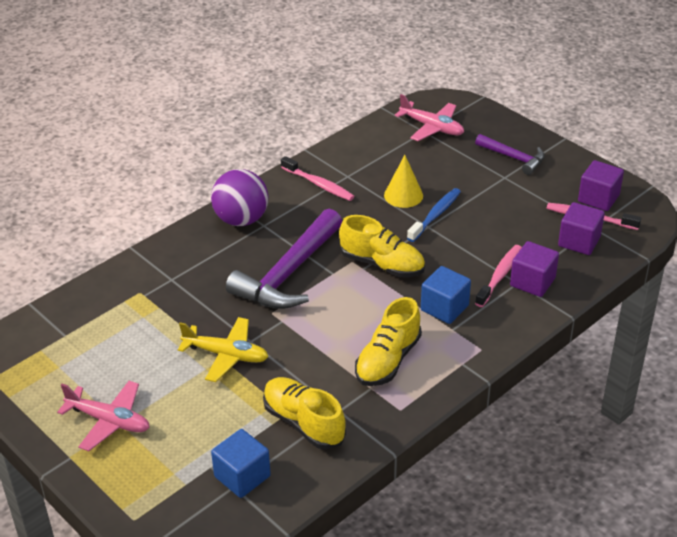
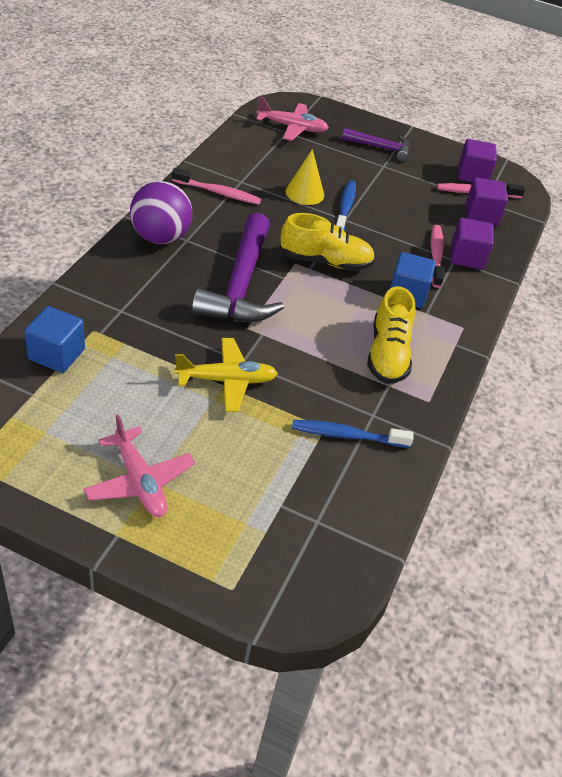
camera: 30 degrees left, 5 degrees up
(109, 421) = (139, 481): pink plane -> pink plane turned 60 degrees clockwise
(242, 476) = (320, 508): blue cube -> blue cube (56, 354)
(303, 423) = (347, 435): yellow shoe -> blue toothbrush

